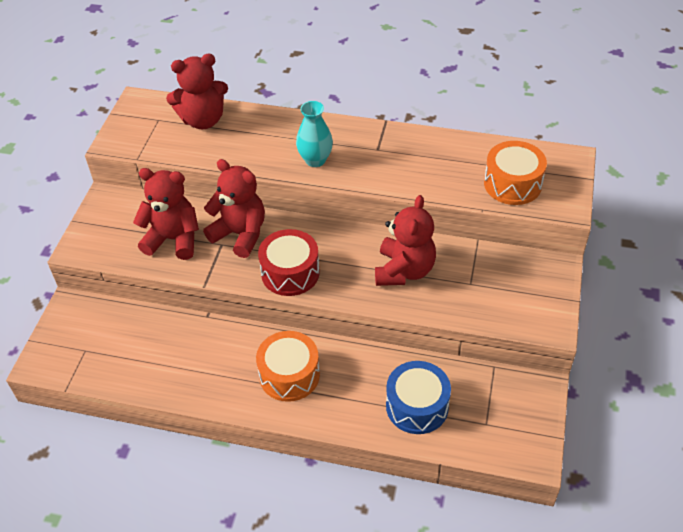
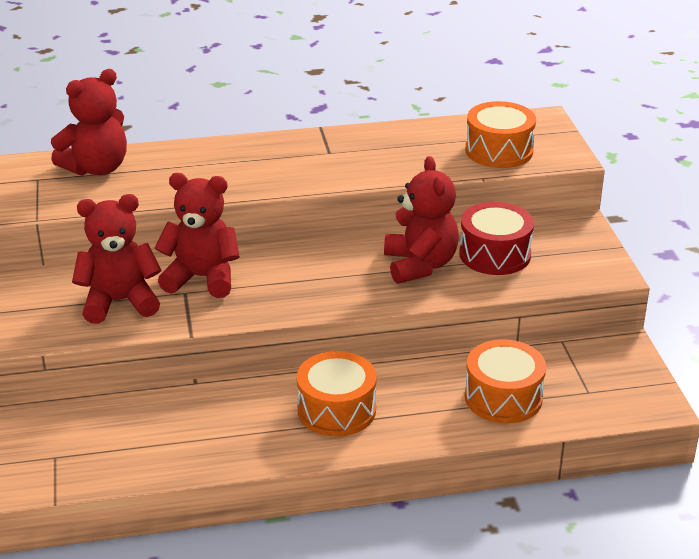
camera: 25 degrees left, 15 degrees down
(290, 273) = (289, 298): red drum -> red drum (495, 254)
(315, 160) = (263, 176): turquoise vase -> none
(417, 406) = (503, 397): blue drum -> orange drum

